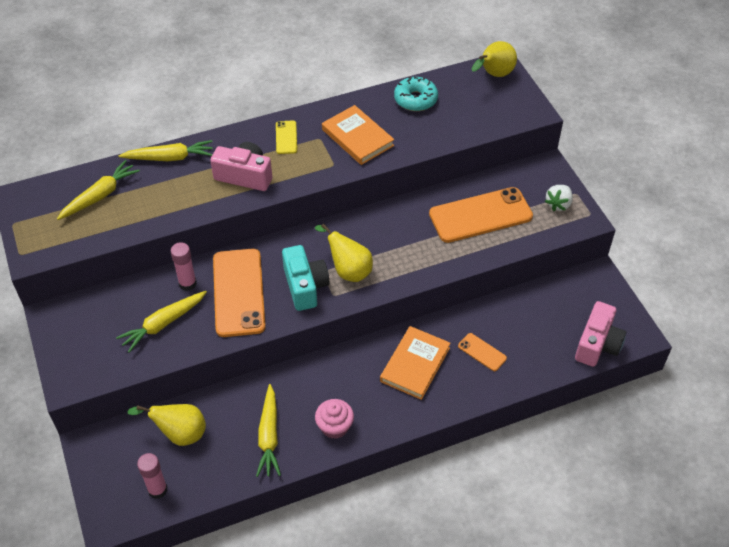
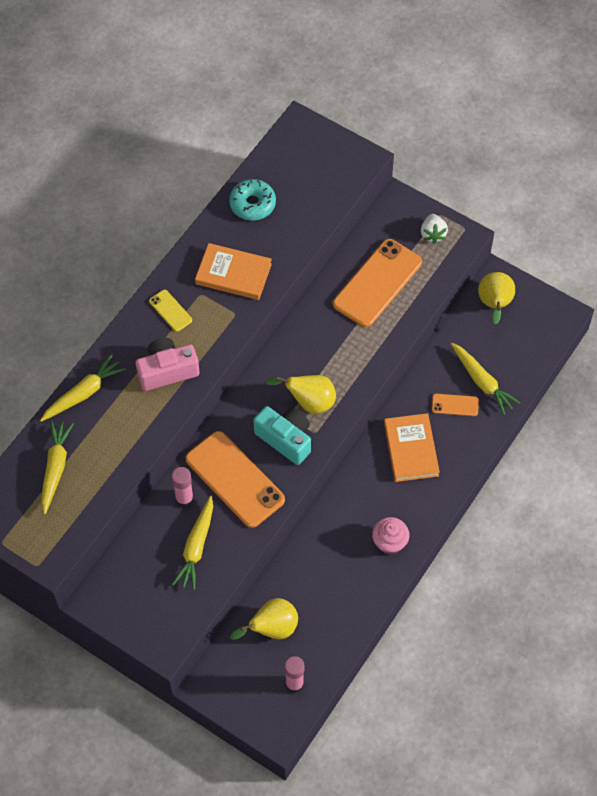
camera: 35 degrees left, 10 degrees up
(269, 436) = (344, 583): yellow carrot -> yellow carrot (482, 382)
(494, 75) = (301, 138): yellow pear -> yellow pear (494, 305)
(597, 344) = (538, 342): pink camera -> none

